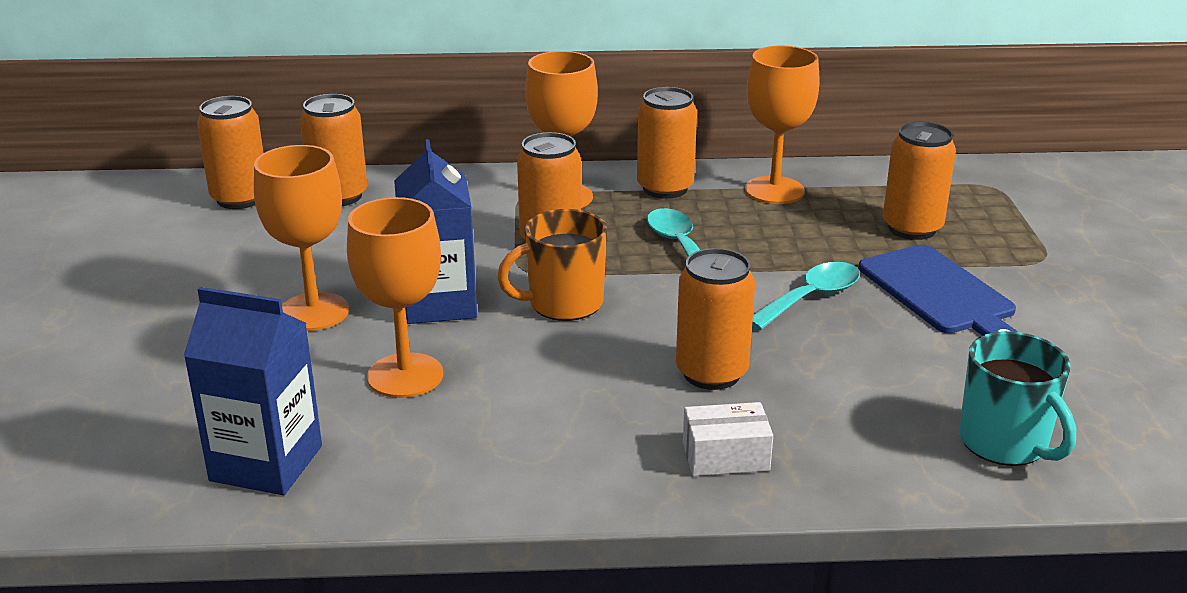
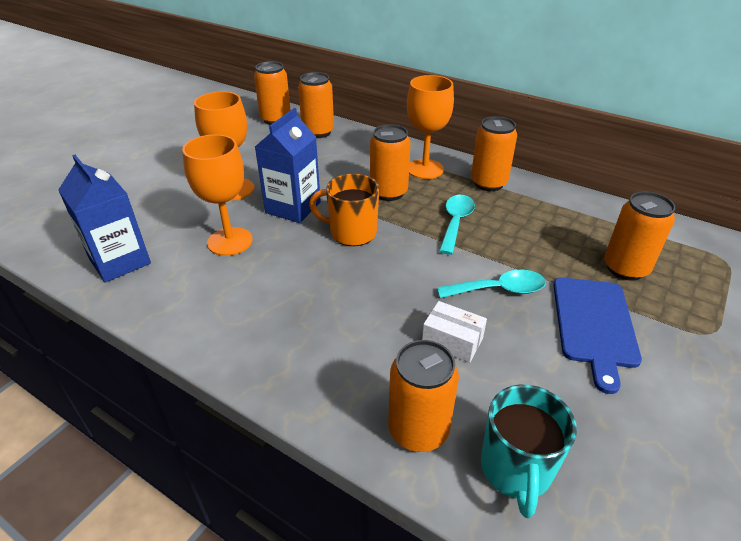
camera: 35 degrees right, 10 degrees up
(711, 373) = (380, 313): orange can -> orange can (418, 430)
(725, 456) = (323, 374): white box -> white box (452, 341)
(774, 190) = (556, 207): orange goblet -> none

